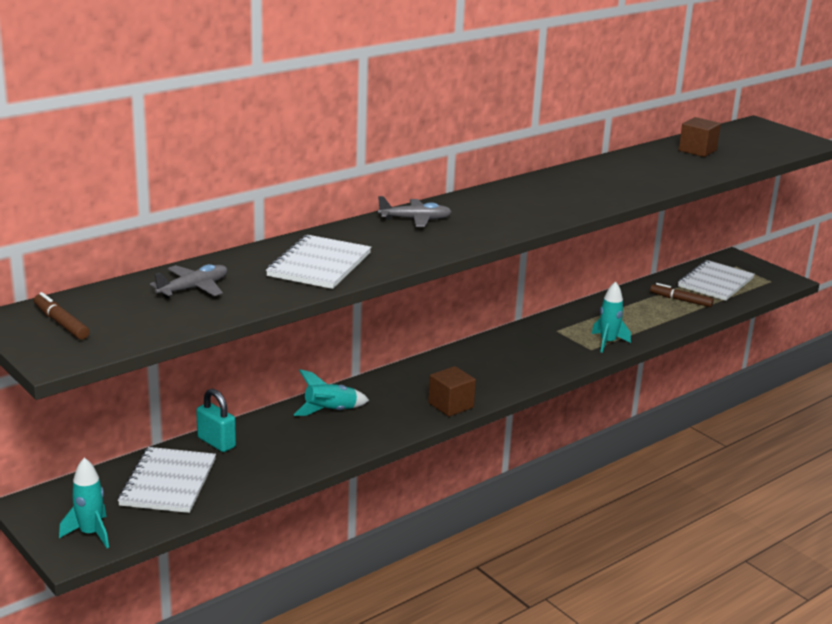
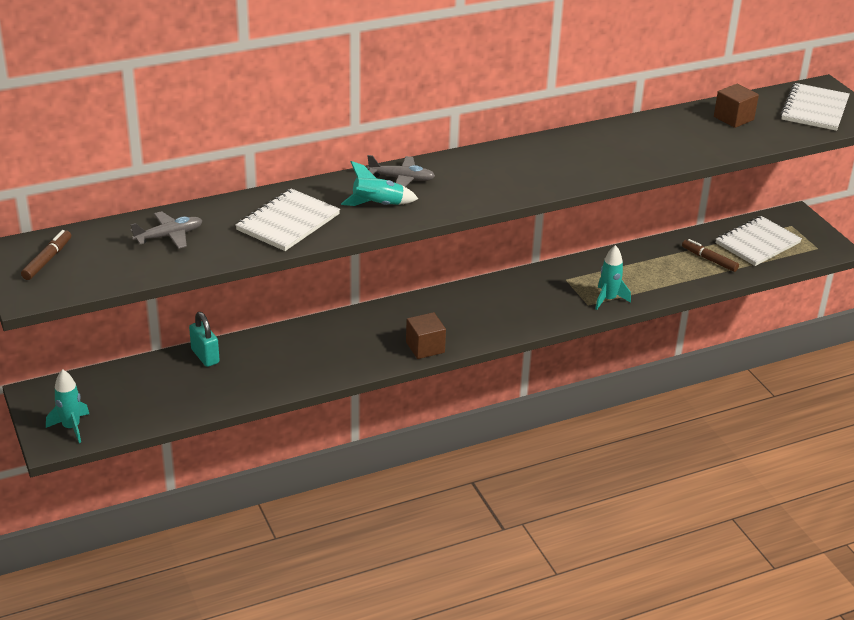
camera: 15 degrees right, 10 degrees up
(61, 323) = (47, 260): brown marker -> brown marker turned 45 degrees clockwise
(168, 482) = (150, 389): white notebook -> white notebook (815, 109)
(330, 411) = (315, 338): turquoise rocket -> turquoise rocket (378, 205)

